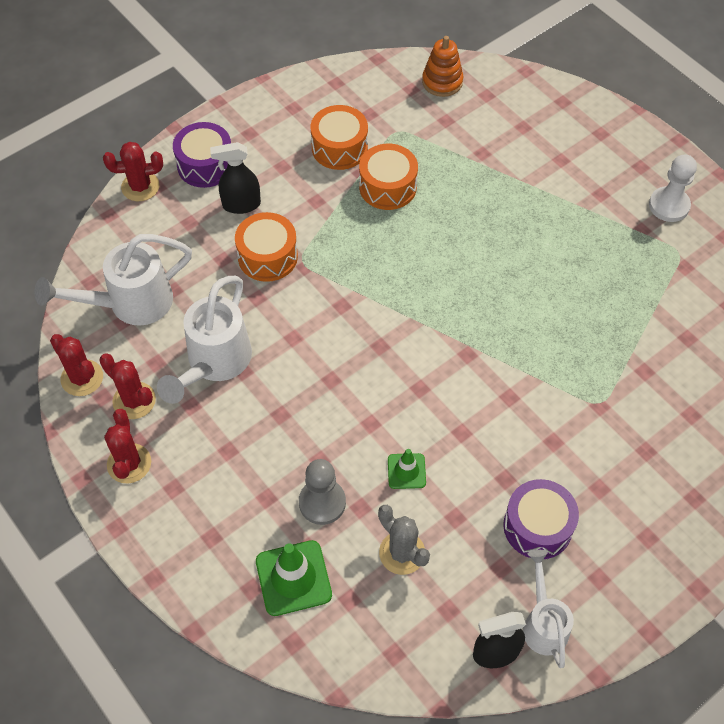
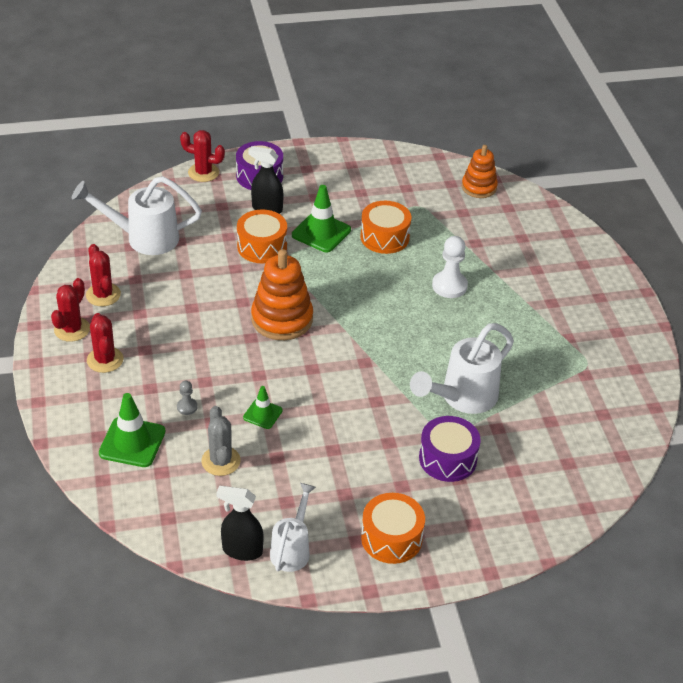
camera: 25 degrees right, 15 degrees down
(82, 378) = (78, 268): red cactus -> red cactus (105, 360)
(214, 364) = (174, 295): white watering can -> white watering can (462, 398)
(318, 210) = (321, 232): none -> green traffic cone
(322, 502) = (187, 407): grey pawn -> grey pawn, size x0.52
(339, 148) = (367, 200): orange drum -> orange drum (391, 538)
(349, 340) = (282, 319): none -> orange stacking toy
(537, 526) = (334, 488): purple drum -> purple drum (447, 459)
(669, 205) = (603, 331): white pawn -> white pawn (449, 286)

